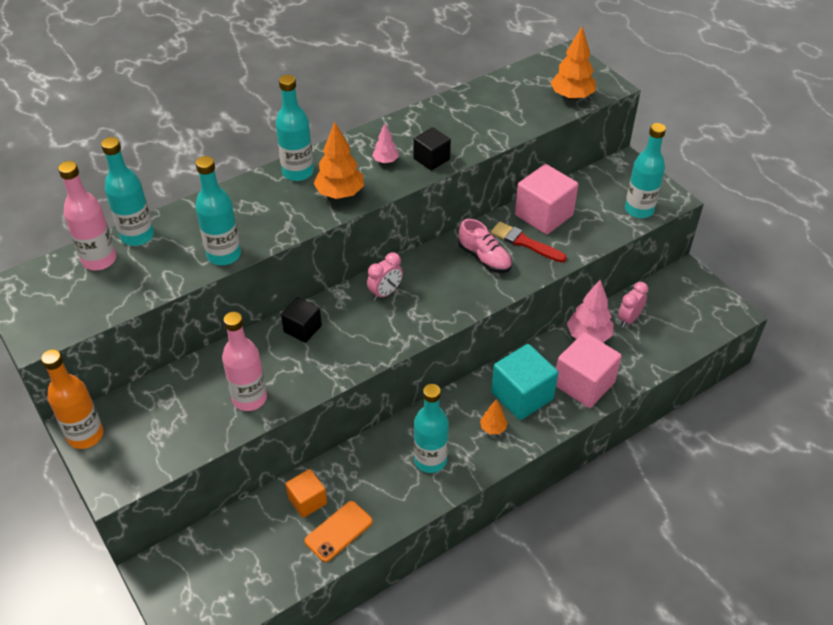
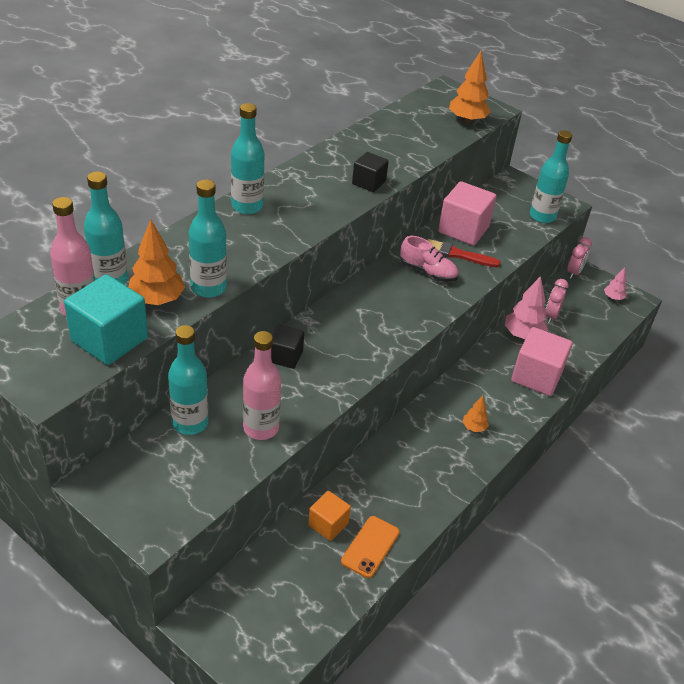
camera: 20 degrees left, 5 degrees down
(85, 435) = (103, 492): orange bottle -> none
(340, 194) = (297, 221): orange tree -> orange tree (157, 300)
(385, 161) = (327, 188): pink tree -> pink tree (613, 298)
(385, 293) = (350, 314): pink clock -> pink clock (574, 273)
(430, 460) = (429, 465): turquoise bottle -> turquoise bottle (190, 423)
(522, 395) = (487, 395): turquoise cube -> turquoise cube (109, 339)

